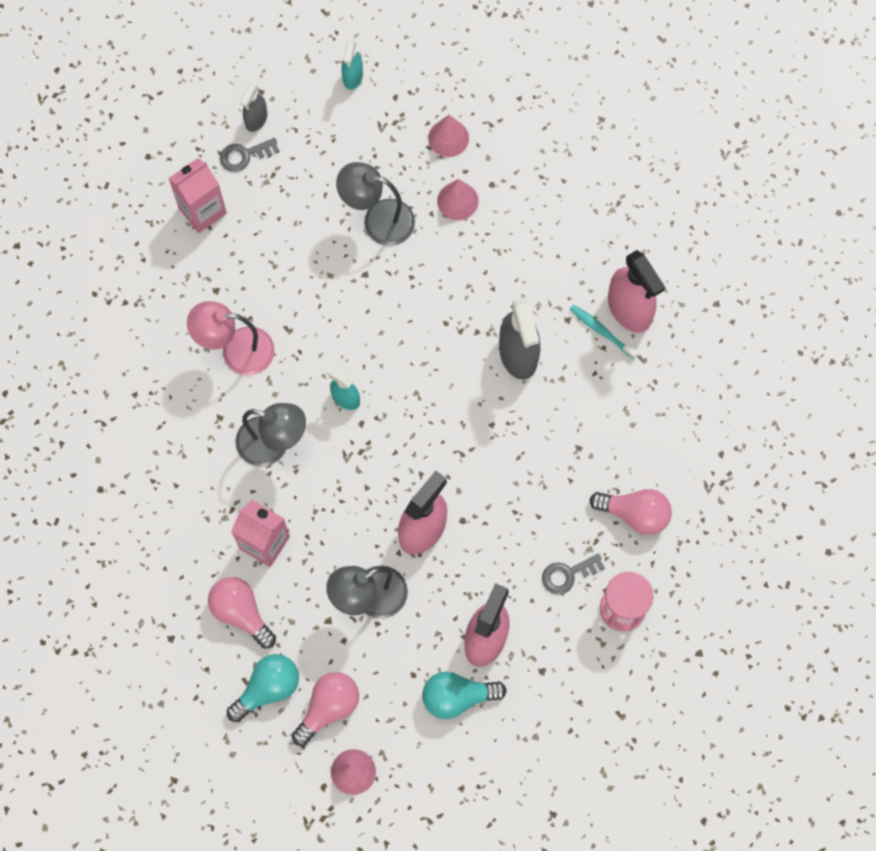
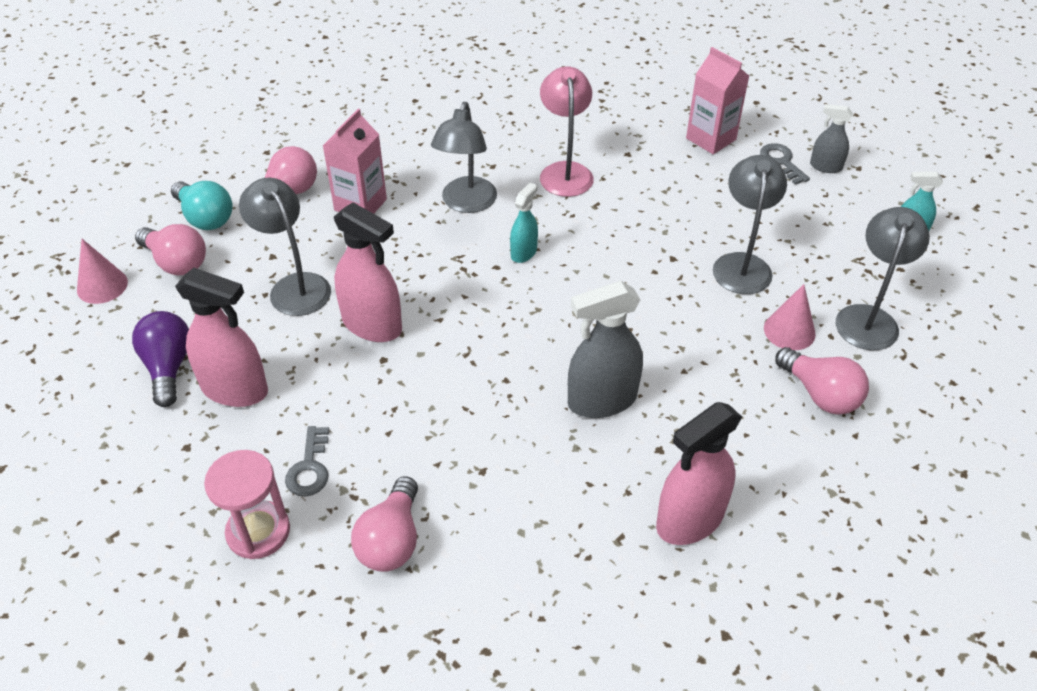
camera: 85 degrees right, 25 degrees down
(448, 138) = (868, 318): pink cone -> grey lamp
(457, 697) = (168, 367): turquoise light bulb -> purple light bulb
(524, 195) = (820, 394): none -> pink light bulb
(568, 574) = (309, 467): grey key -> grey key turned 150 degrees counterclockwise
(601, 331) = (651, 488): turquoise toothbrush -> none

